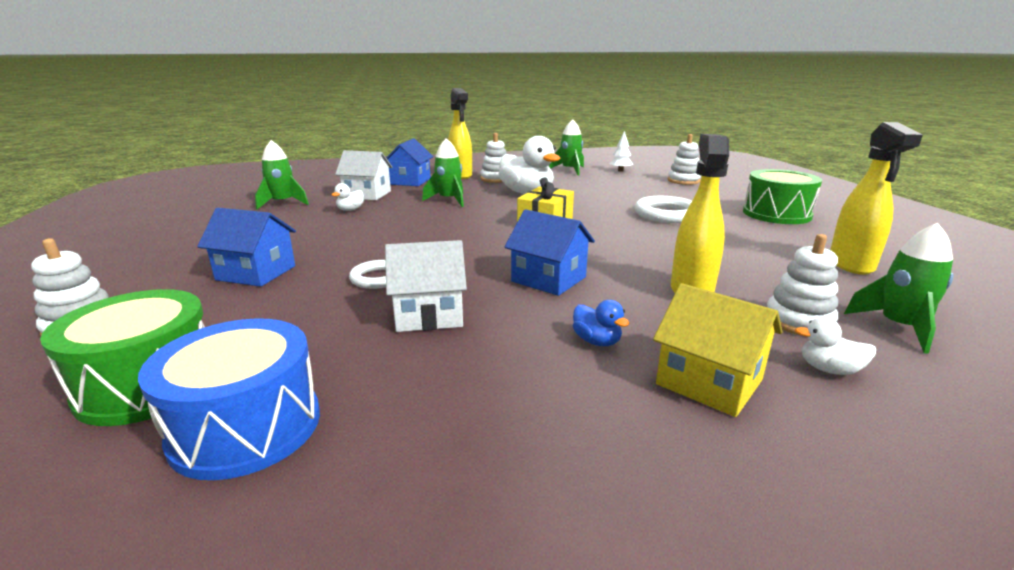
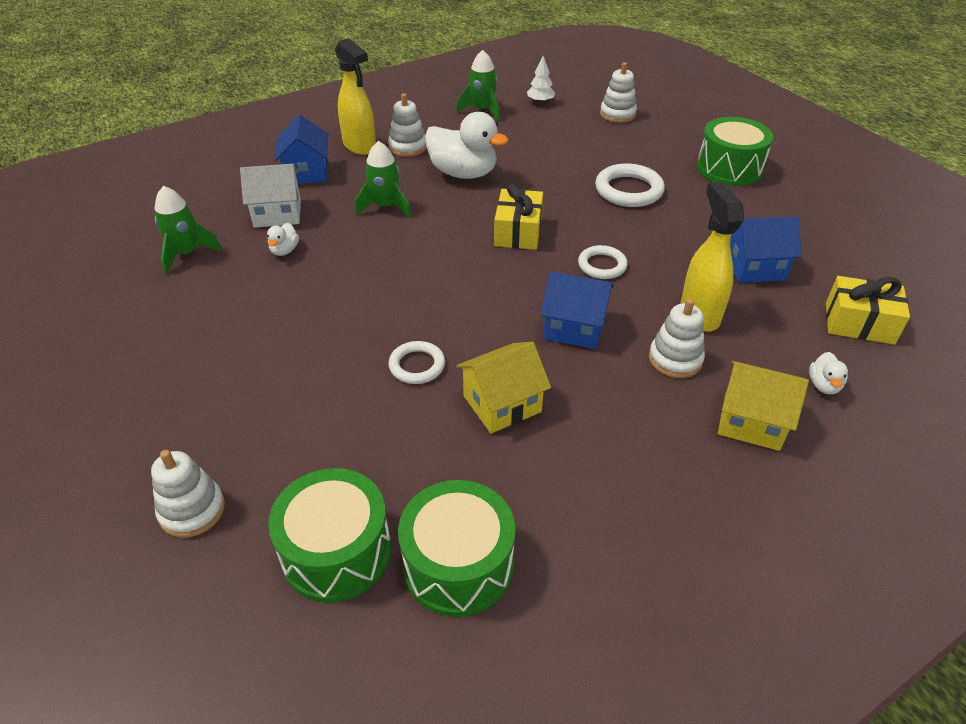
camera: 20 degrees left, 20 degrees up
(246, 427) = (458, 564): blue drum -> green drum
(256, 273) = (285, 389): blue house -> blue house (754, 267)
(429, 314) = (502, 404): white house -> yellow house
(596, 341) = (655, 399): blue duck -> none
(608, 248) = (602, 265): none -> white ring
(798, 321) = (790, 334): white stacking toy -> white stacking toy (675, 359)
(829, 369) = (823, 385): white duck -> white duck turned 75 degrees counterclockwise
(851, 265) = (810, 244): yellow spray bottle -> none
(899, 327) = (859, 323): green rocket -> yellow gift

